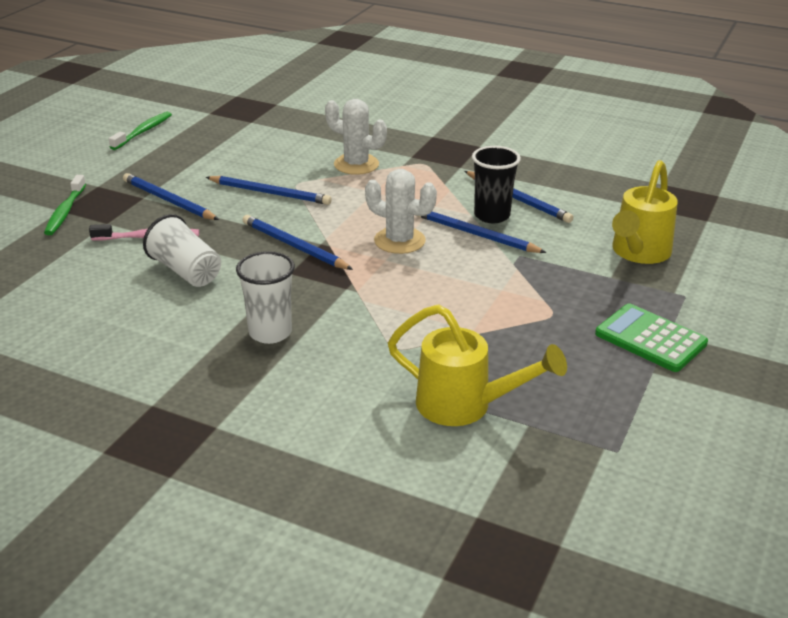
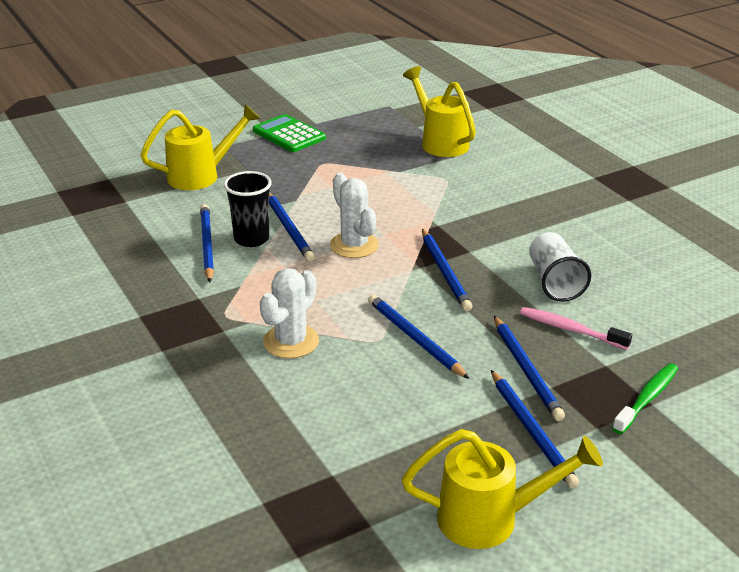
camera: 145 degrees left, 0 degrees up
(143, 132) = (492, 519): green toothbrush -> yellow watering can
(143, 171) = (532, 430): none -> blue pencil
(270, 333) = (521, 214): white cup -> none
(356, 164) = (291, 341): white cactus -> white cactus turned 60 degrees clockwise
(650, 339) = (289, 134): green calculator -> green calculator turned 150 degrees clockwise

